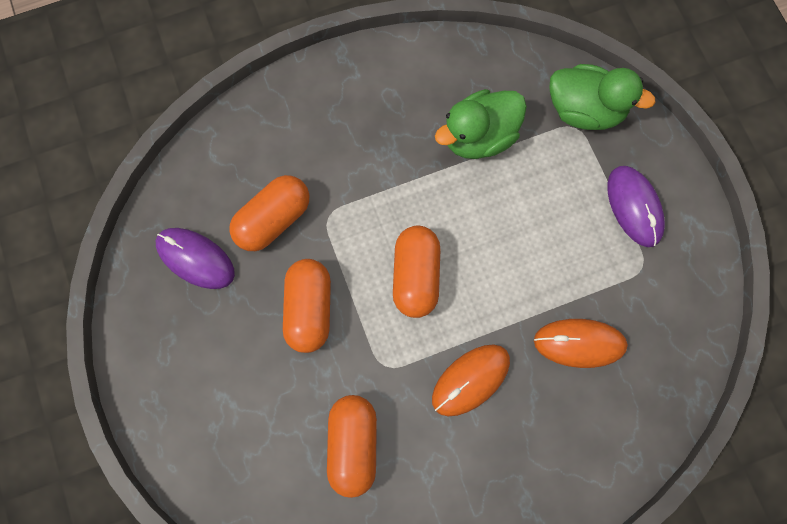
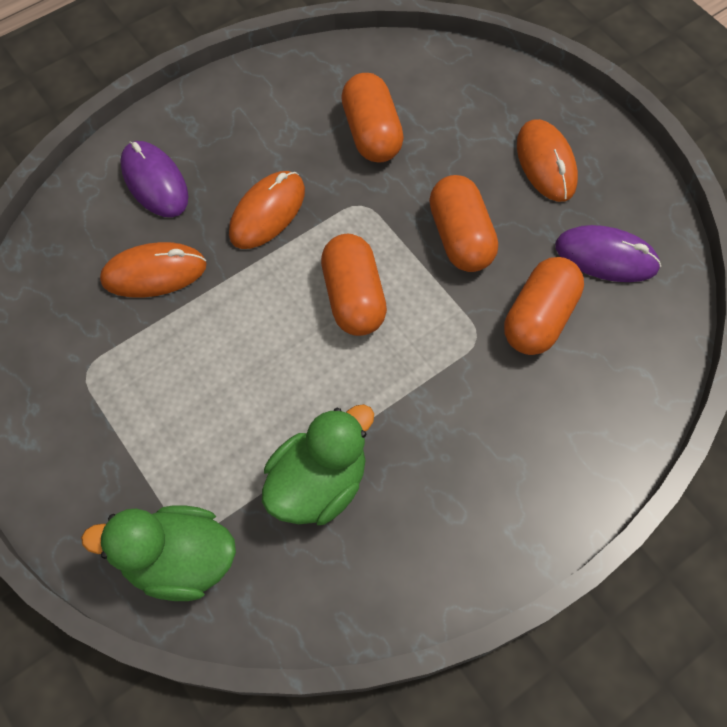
camera: 165 degrees right, 10 degrees down
(204, 366) = (546, 163): none -> orange mouse
(634, 207) = (101, 441): purple mouse -> purple mouse (155, 182)

